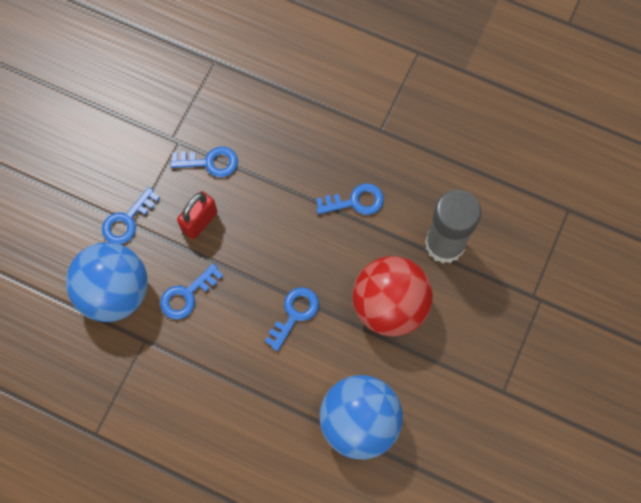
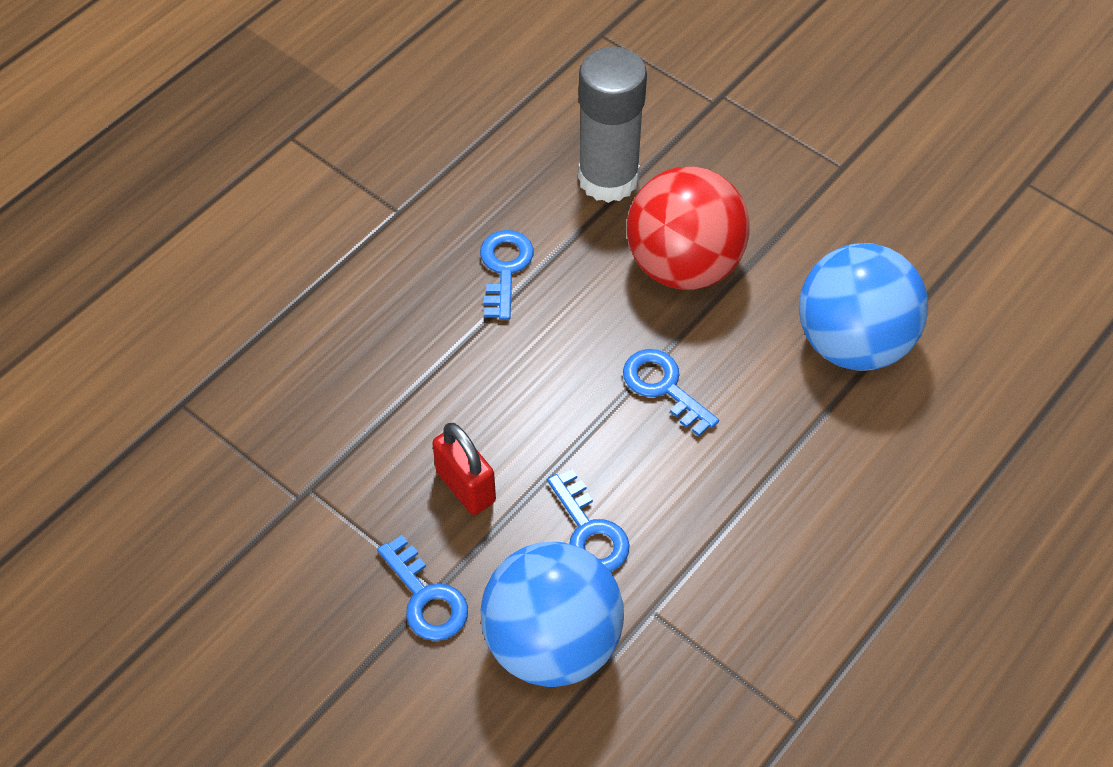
camera: 75 degrees left, 15 degrees down
(210, 162) = (365, 449): blue key -> none

